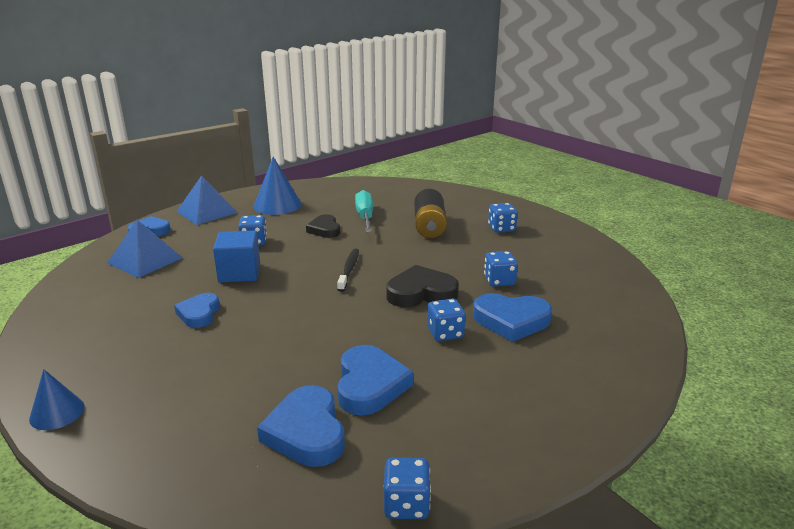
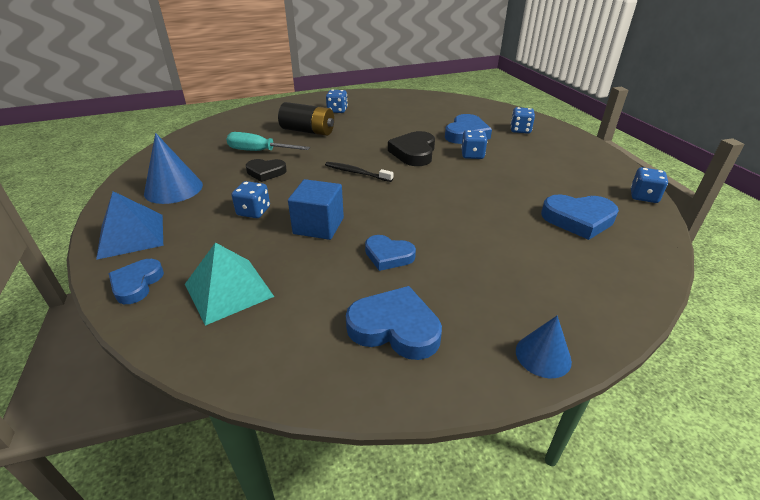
camera: 70 degrees left, 10 degrees up
(145, 260) = (228, 290): blue pyramid -> turquoise pyramid
(370, 385) = (527, 189): blue heart -> blue heart (395, 328)
(499, 281) = (413, 127): blue dice -> blue dice (520, 130)

